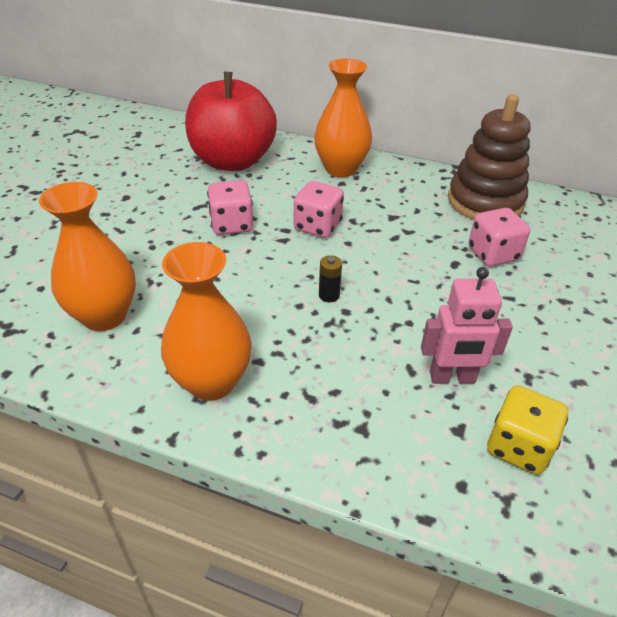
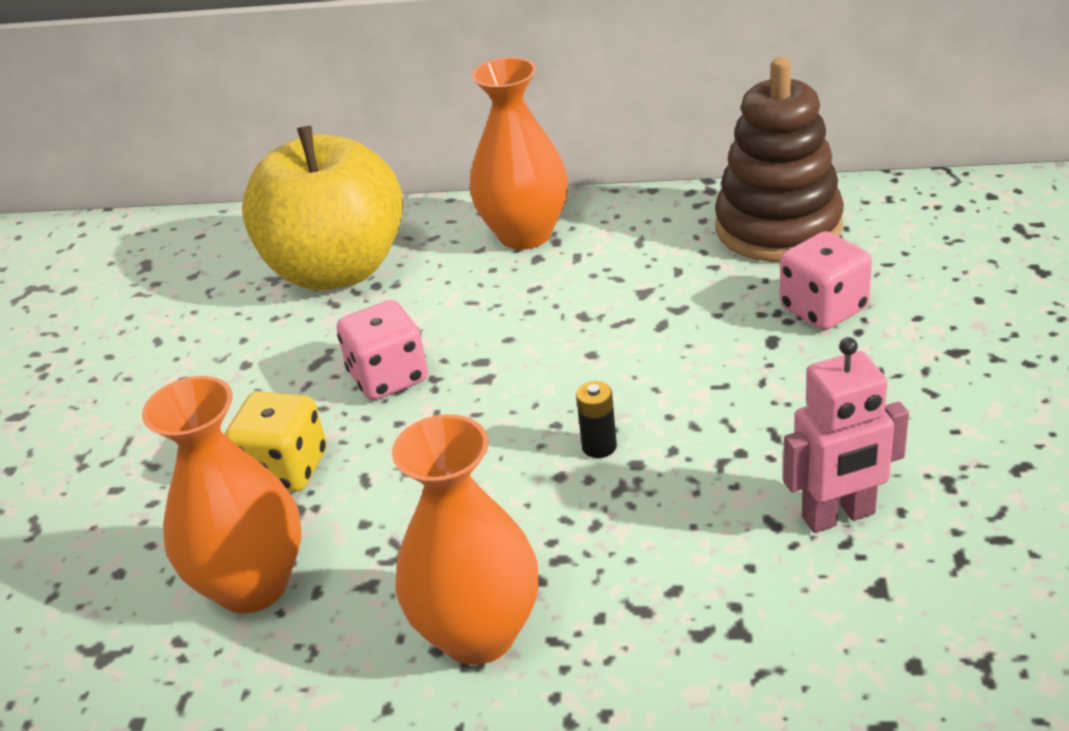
camera: 10 degrees left, 5 degrees down
(232, 161) = (337, 270): red apple -> yellow apple
(317, 226) = (531, 341): pink dice -> none
(518, 446) = (971, 585): yellow dice -> yellow dice (285, 469)

